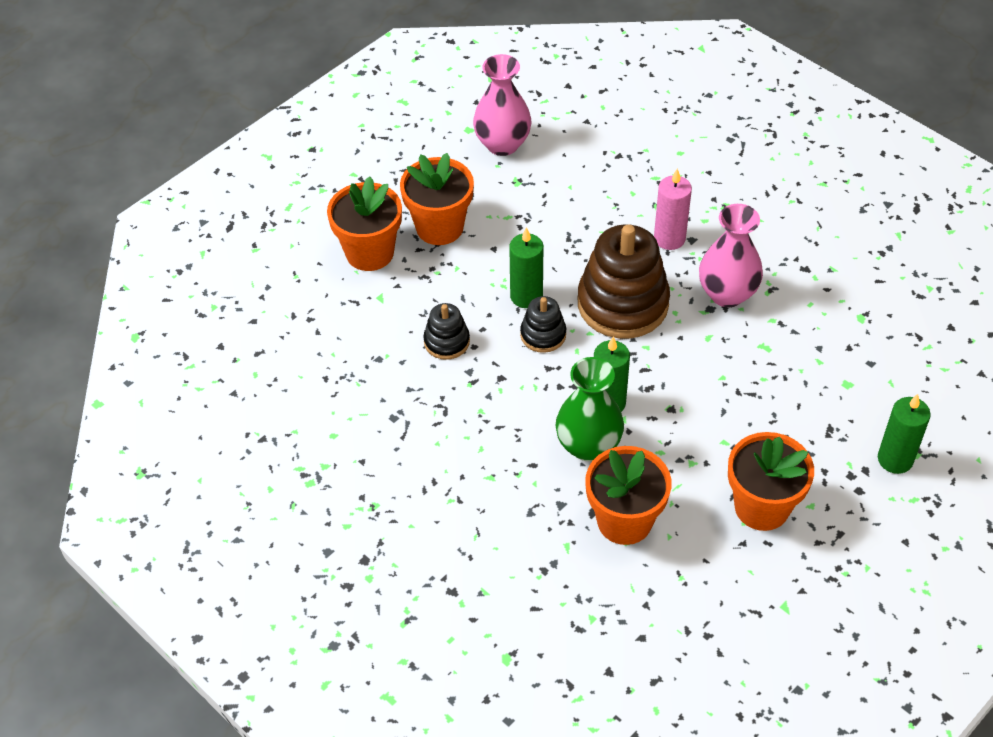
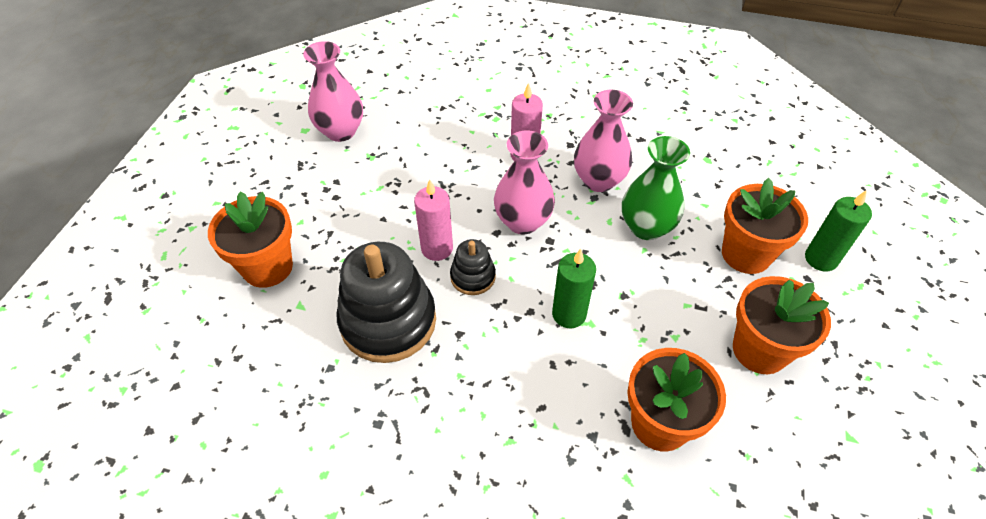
camera: 30 degrees left, 0 degrees up
(439, 227) = (323, 219): orange flower pot -> orange flower pot (746, 254)
(446, 341) = (388, 321): black stacking toy -> black stacking toy, size x2.02
(526, 296) = (437, 248): green candle -> pink candle
(588, 446) = (579, 363): green vase -> green vase (646, 227)
(622, 304) = (523, 221): brown stacking toy -> pink vase

